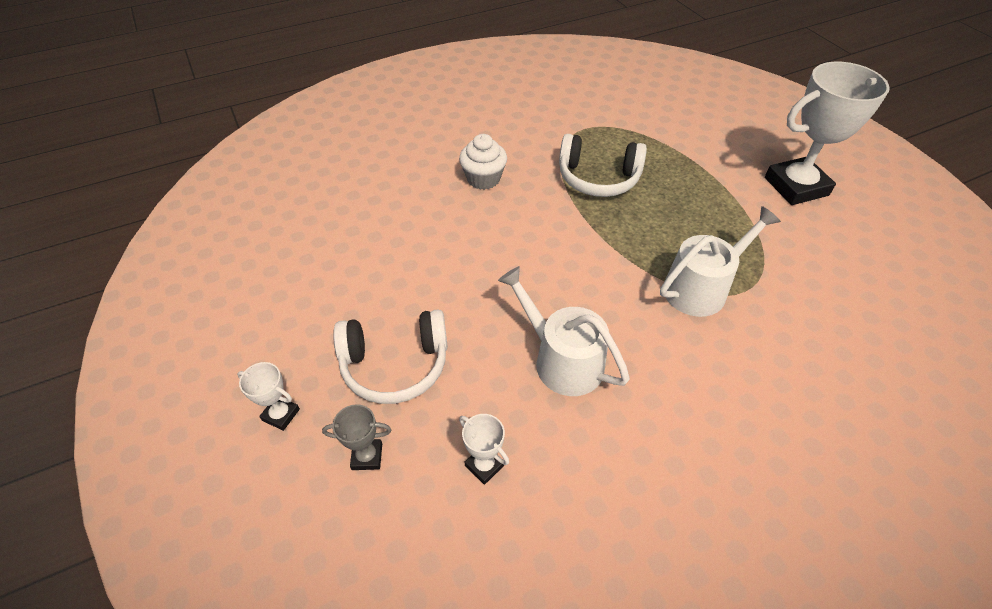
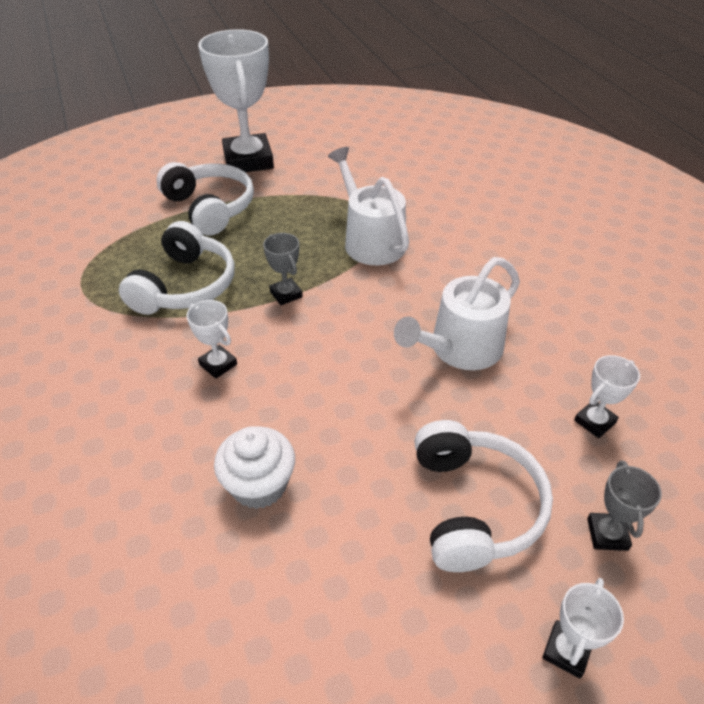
camera: 85 degrees left, 5 degrees down
(483, 179) = (142, 396): white cupcake -> white cupcake (259, 485)
(518, 209) = (218, 364): none -> white trophy
(604, 236) = (286, 294): none -> grey trophy
(705, 174) = (210, 208): none -> white headphones

